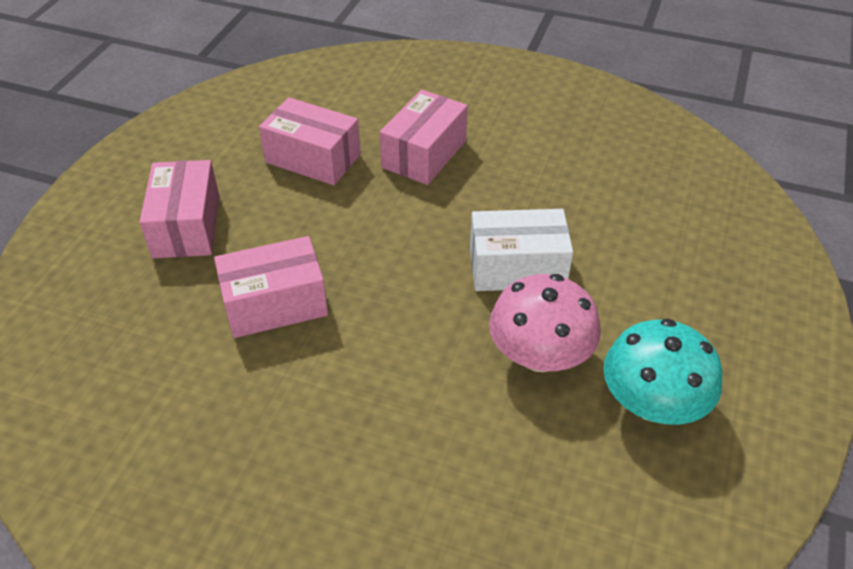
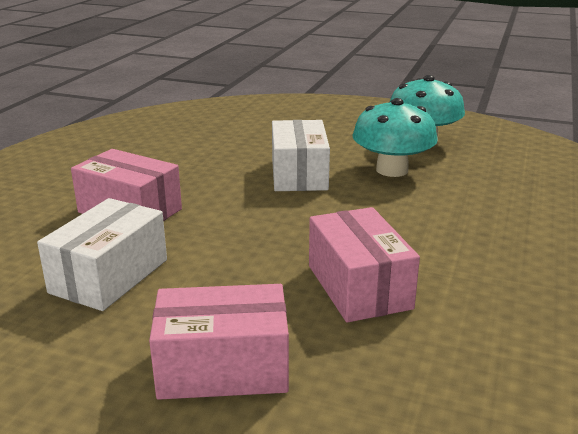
camera: 90 degrees left, 20 degrees down
(313, 158) = (109, 276): pink box -> white box
(539, 355) = (392, 170): pink mushroom -> turquoise mushroom

